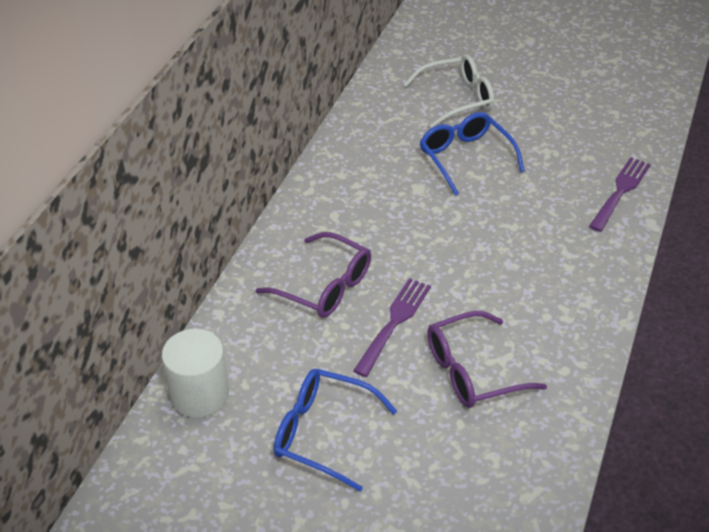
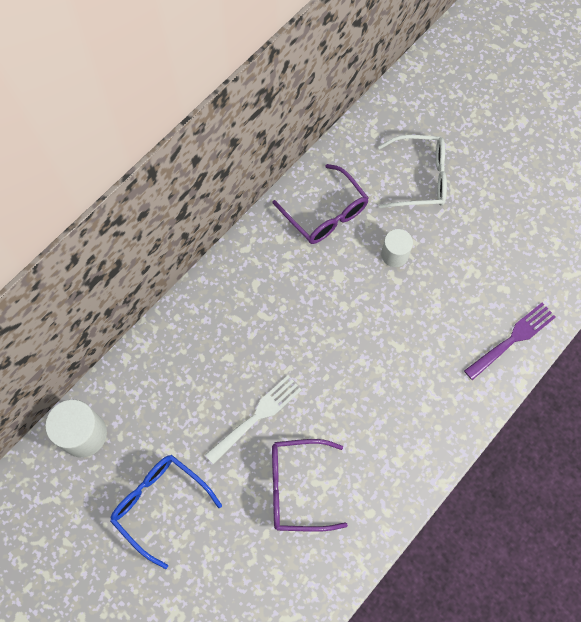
camera: 20 degrees right, 25 degrees up
(324, 286) = (217, 358): purple glasses -> purple glasses (325, 213)
(394, 324) = (256, 417): purple fork -> white fork
(466, 158) = (394, 254): blue glasses -> white cylinder

